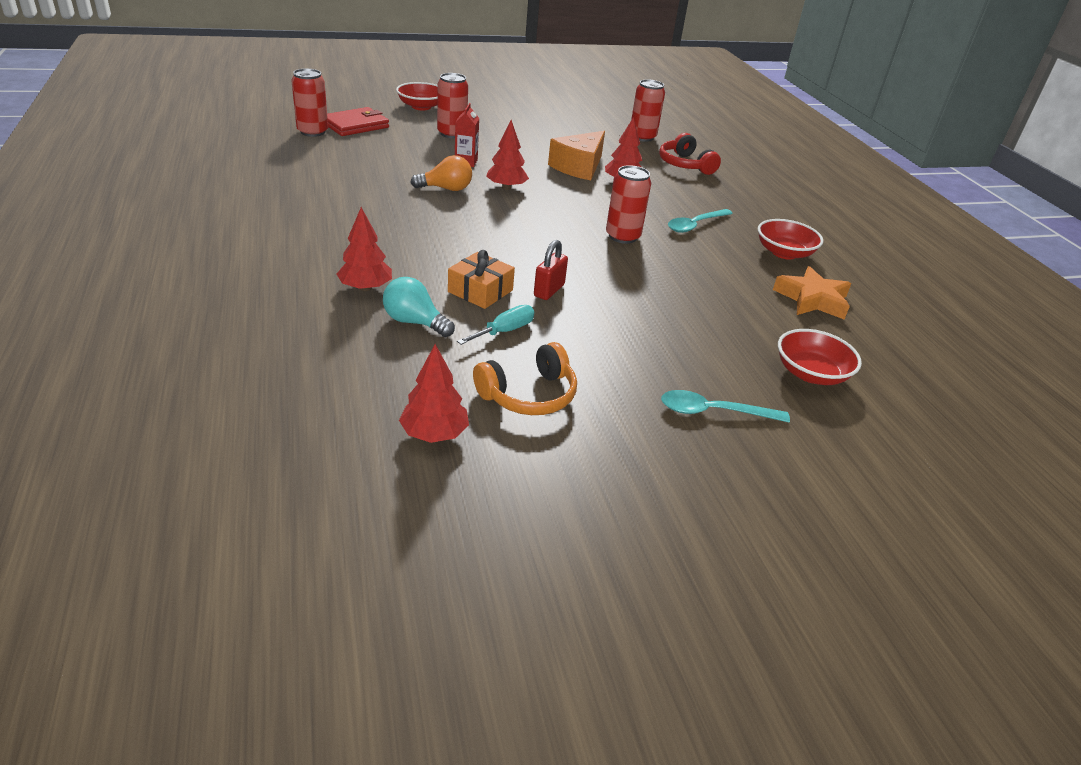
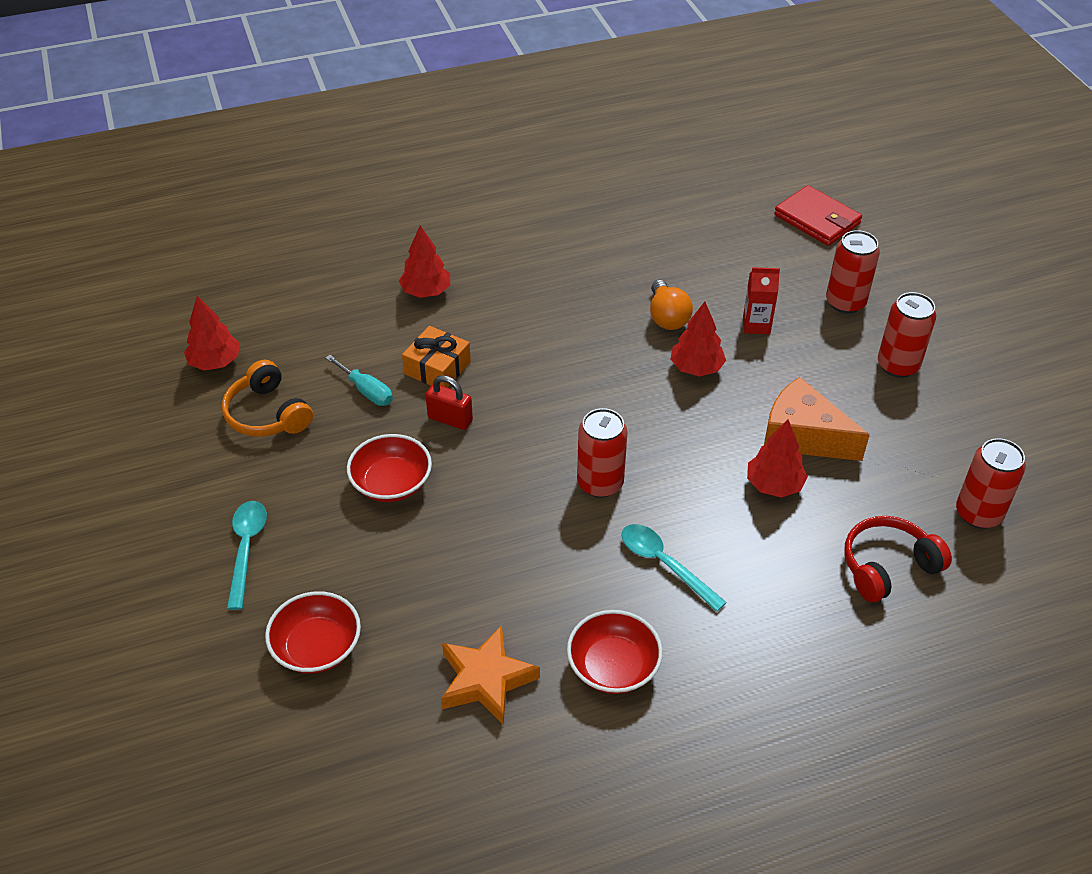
camera: 90 degrees right, 10 degrees up
(312, 132) = (773, 192): red can -> red can (898, 365)
(414, 322) = (372, 330): turquoise light bulb -> none
(421, 107) = (926, 263): red bowl -> red bowl (391, 483)

